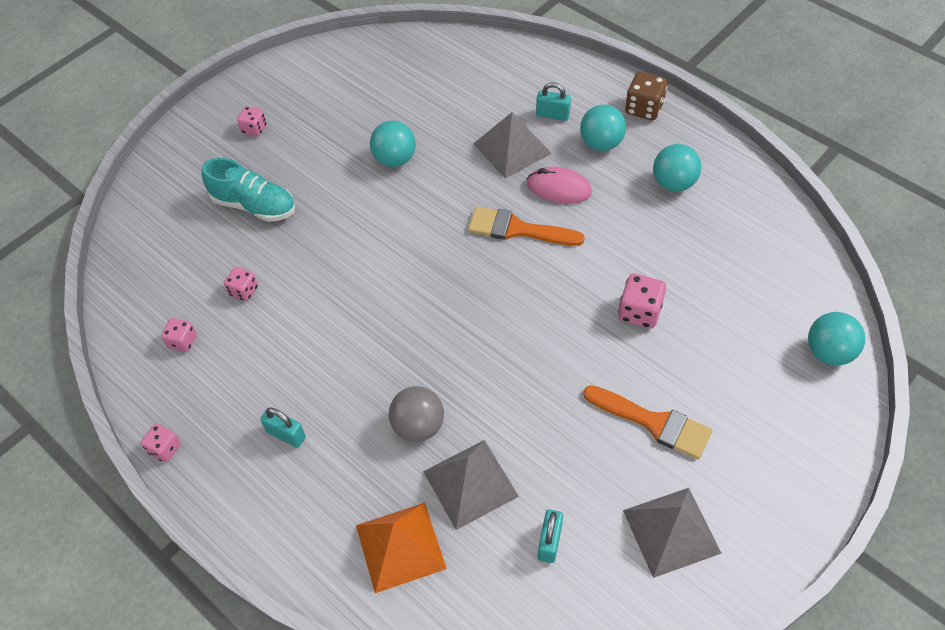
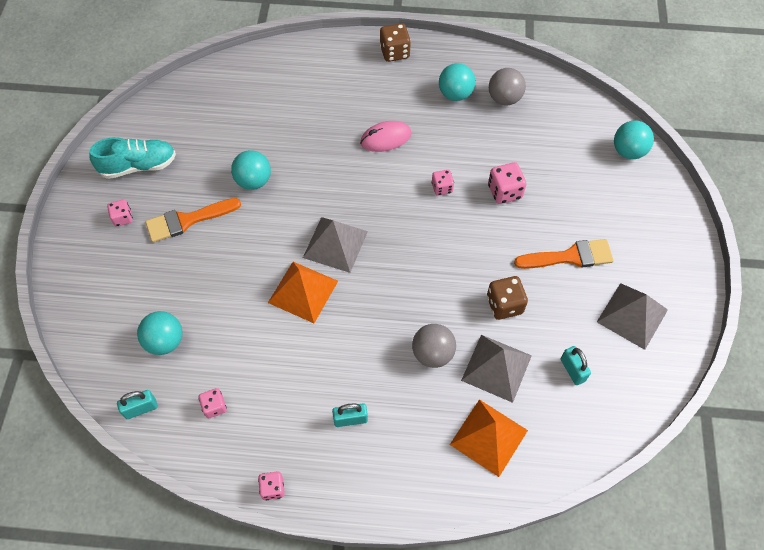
camera: 40 degrees left, 5 degrees up
(244, 291) = (227, 342): pink dice -> pink dice (442, 188)
(254, 205) = (177, 275): turquoise shoe -> turquoise shoe (138, 166)
(349, 287) = (303, 291): none -> orange pyramid
(512, 148) = (330, 127): grey pyramid -> grey pyramid (335, 244)
(518, 229) = (383, 182): orange brush -> orange brush (187, 220)
(535, 426) = (504, 305): none -> brown dice
(552, 115) = (338, 89): turquoise padlock -> turquoise padlock (141, 408)
(601, 143) = (387, 92): turquoise ball -> turquoise ball (165, 341)
(726, 216) = (504, 98): none -> grey ball

